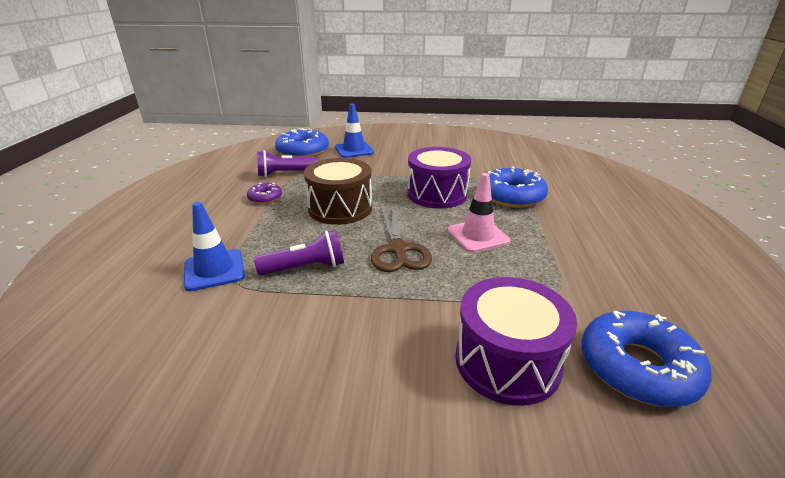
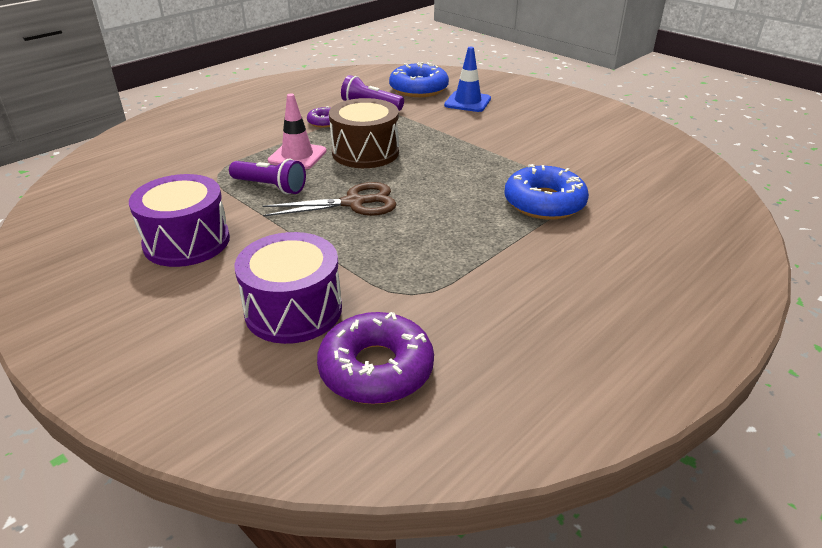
camera: 40 degrees right, 5 degrees up
(214, 270) = (216, 163): blue traffic cone -> none
(398, 249) = (354, 203): brown scissors -> brown scissors turned 135 degrees counterclockwise
(437, 194) = (470, 172): purple drum -> purple drum (187, 242)
(478, 236) = (438, 222): pink traffic cone -> pink traffic cone (297, 156)
(638, 367) = (376, 369): blue donut -> purple donut

